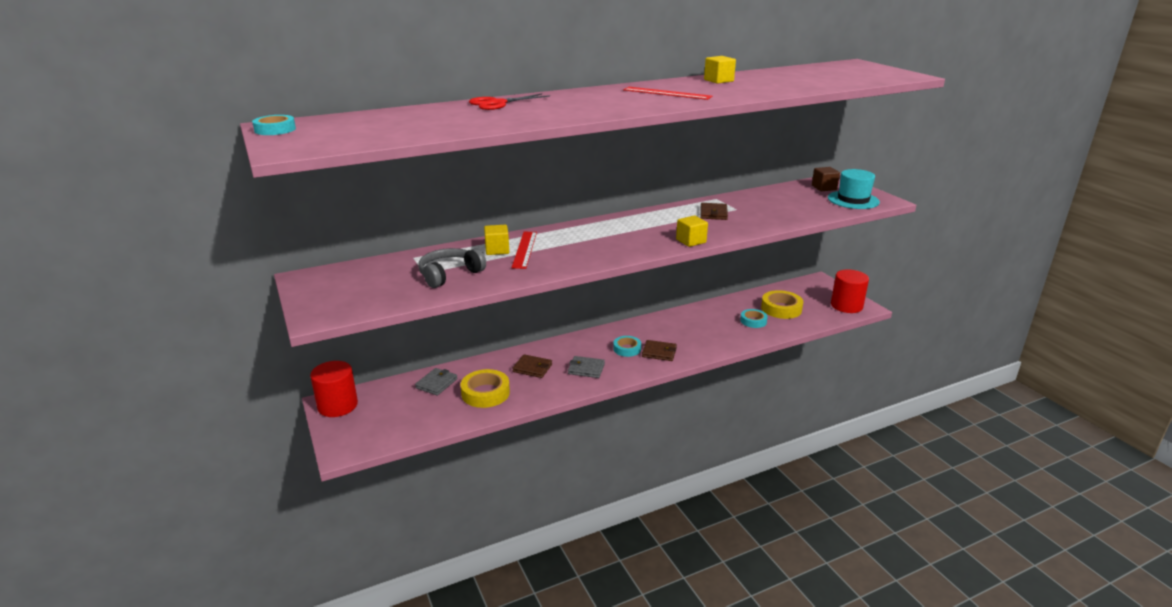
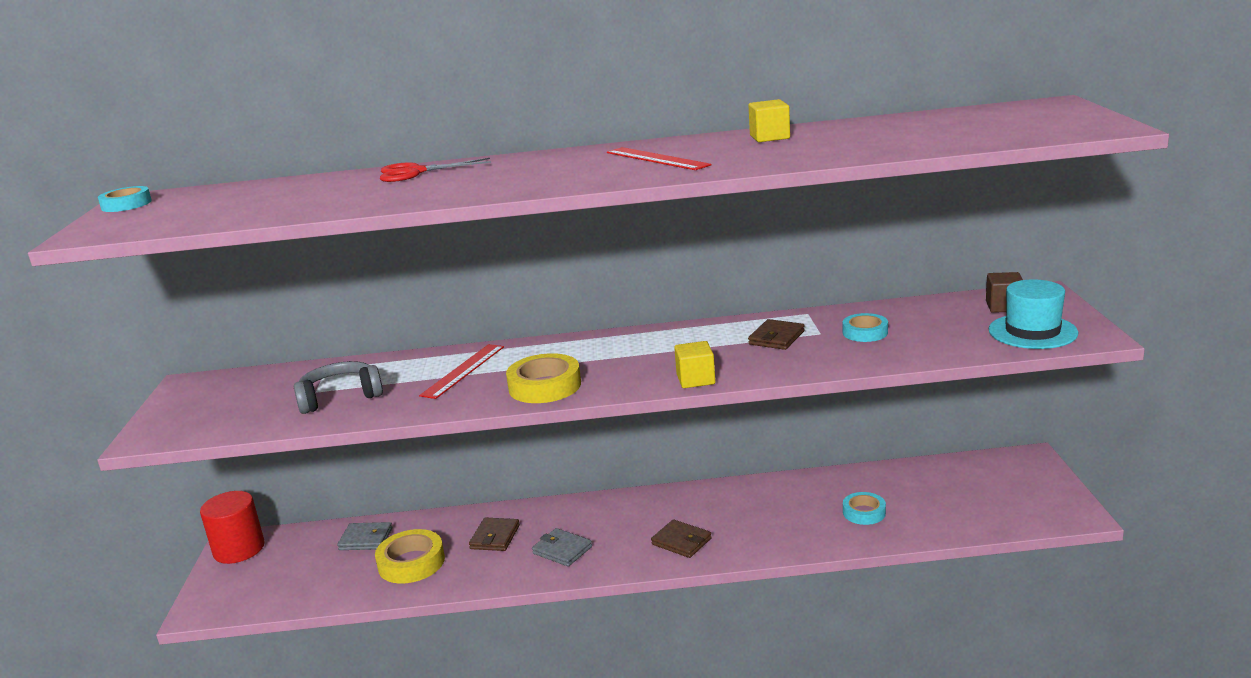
camera: 25 degrees right, 5 degrees down
(436, 383) = (366, 539): grey wallet -> grey wallet turned 45 degrees clockwise
(497, 250) = (430, 368): yellow cube -> none
(532, 368) = (495, 537): brown wallet -> brown wallet turned 60 degrees clockwise
(627, 349) = (640, 529): turquoise tape -> turquoise tape (865, 332)
(781, 308) = (926, 498): yellow tape -> yellow tape (545, 386)
(846, 306) = (1045, 508): red cylinder -> none

